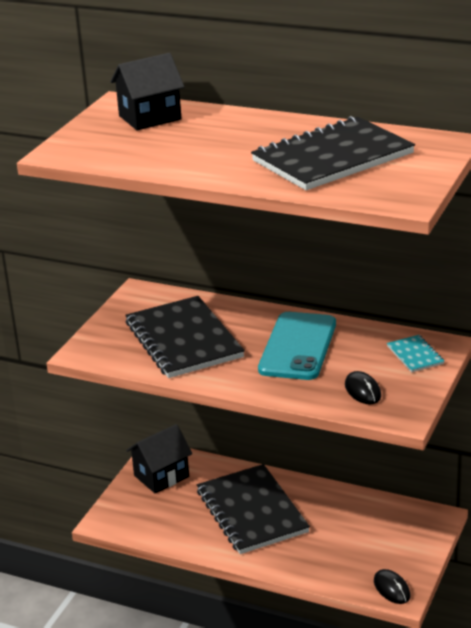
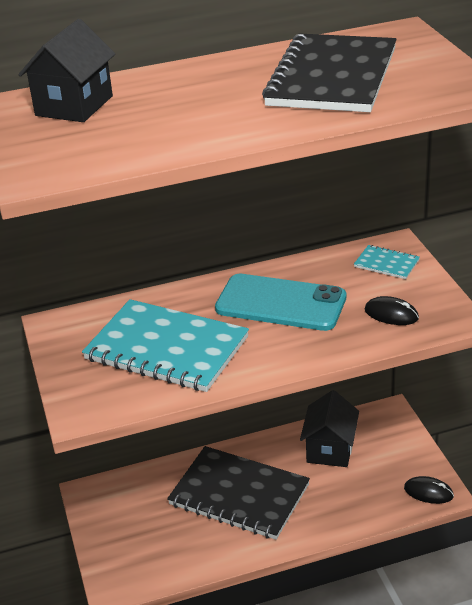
camera: 40 degrees left, 5 degrees up
(161, 476) = (118, 510): black house -> black house (330, 449)
(183, 340) = (166, 348): black notebook -> turquoise notebook
(297, 347) = (281, 303): turquoise phone -> turquoise phone turned 45 degrees counterclockwise

